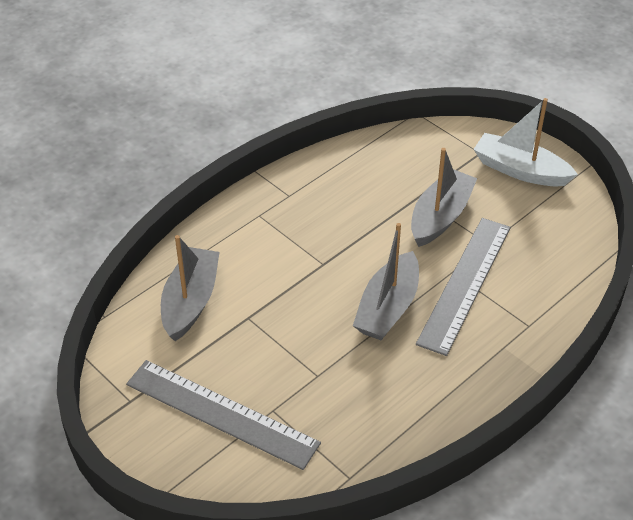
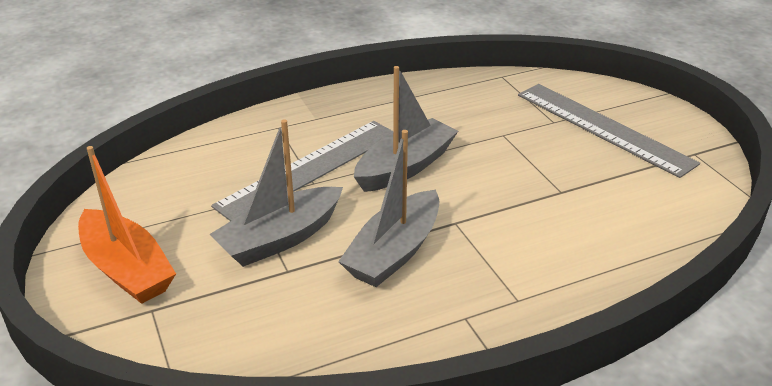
camera: 160 degrees left, 10 degrees down
(190, 302) = (627, 219): grey boat -> grey boat (394, 252)
(520, 170) = (127, 269): white boat -> orange boat

